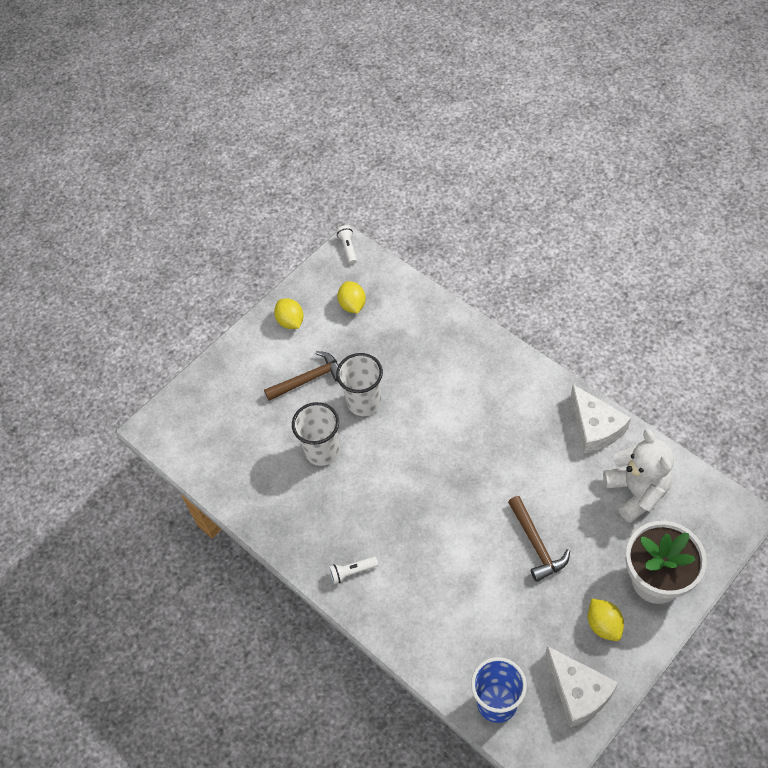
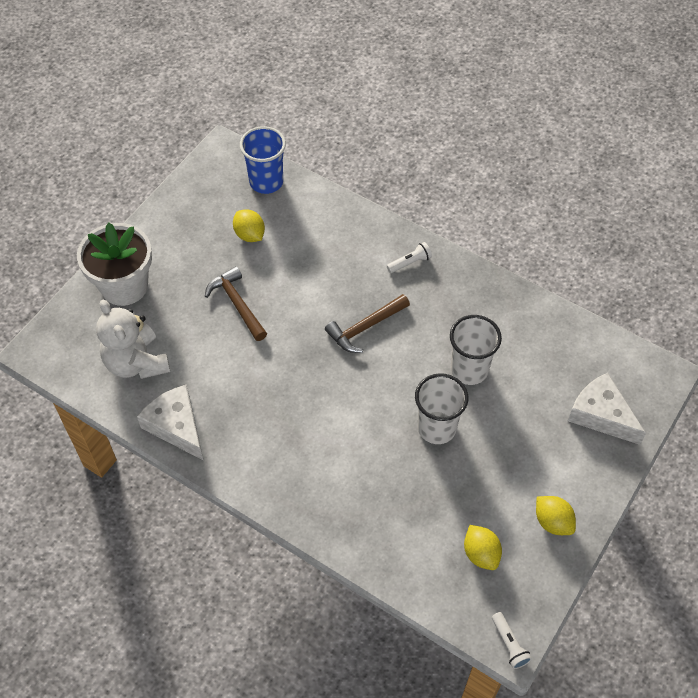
camera: 165 degrees right, 0 degrees up
(309, 379) = (507, 448): brown hammer -> brown hammer (365, 327)
(578, 691) = (198, 196): white cheese -> white cheese (601, 415)
(603, 625) = (175, 245): yellow lemon -> yellow lemon (249, 235)

